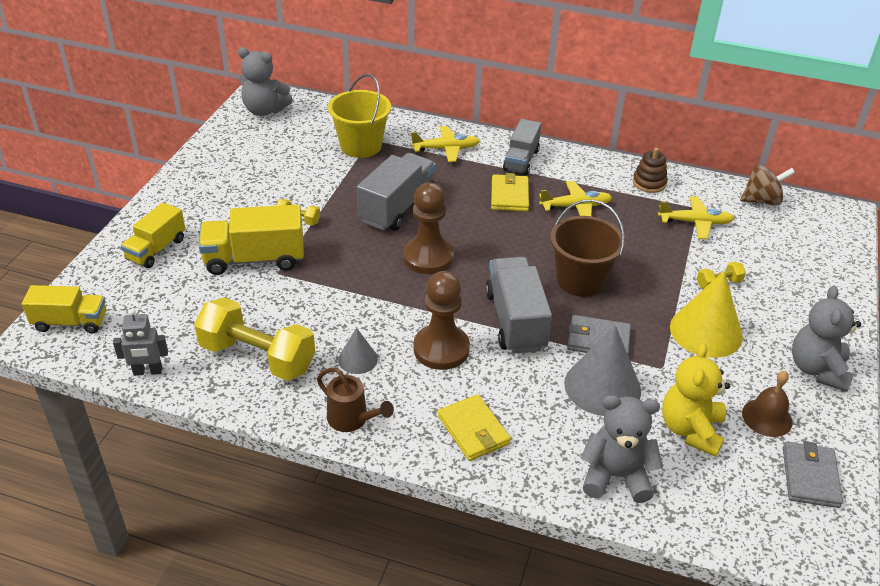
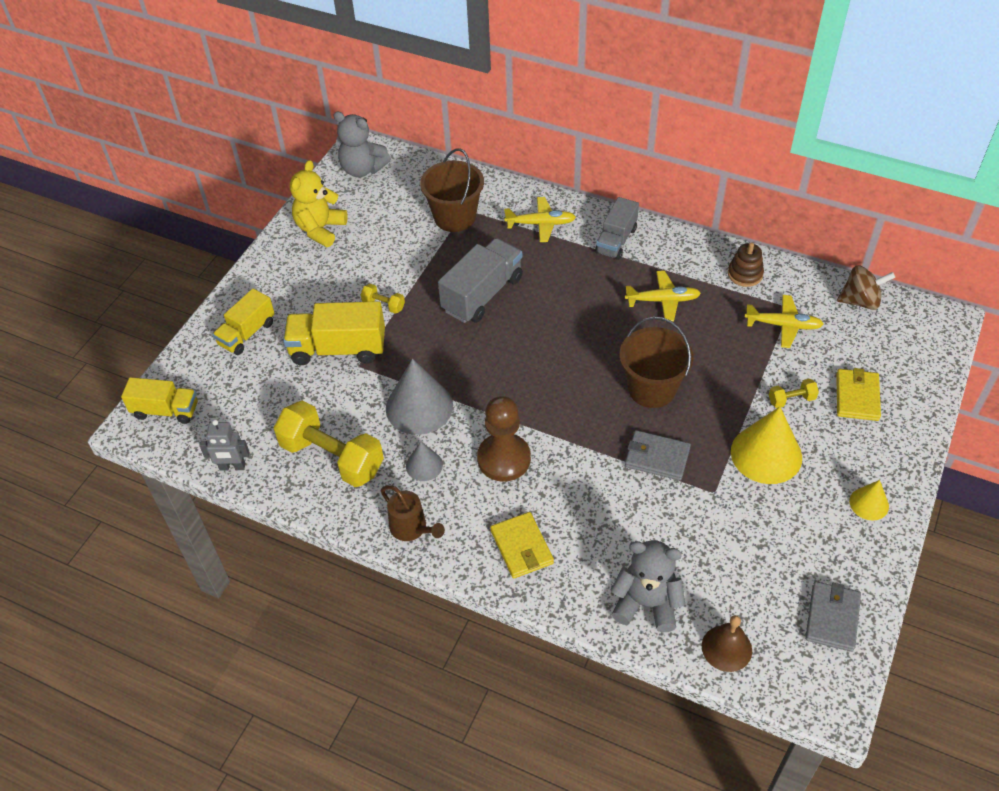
camera: 10 degrees right, 10 degrees up
(361, 146) = (454, 217): yellow bucket -> brown bucket
(428, 257) = (505, 354): brown pawn -> none
(509, 195) = (597, 284): yellow wallet -> yellow wallet (857, 397)
(515, 321) = (580, 432): grey truck -> none
(602, 386) = (651, 509): grey cone -> grey cone (419, 407)
(690, 430) = (727, 561): yellow teddy bear -> yellow teddy bear (320, 229)
(767, 417) = (805, 552): brown bell -> brown bell (726, 648)
(817, 369) = (869, 503): grey teddy bear -> yellow cone

